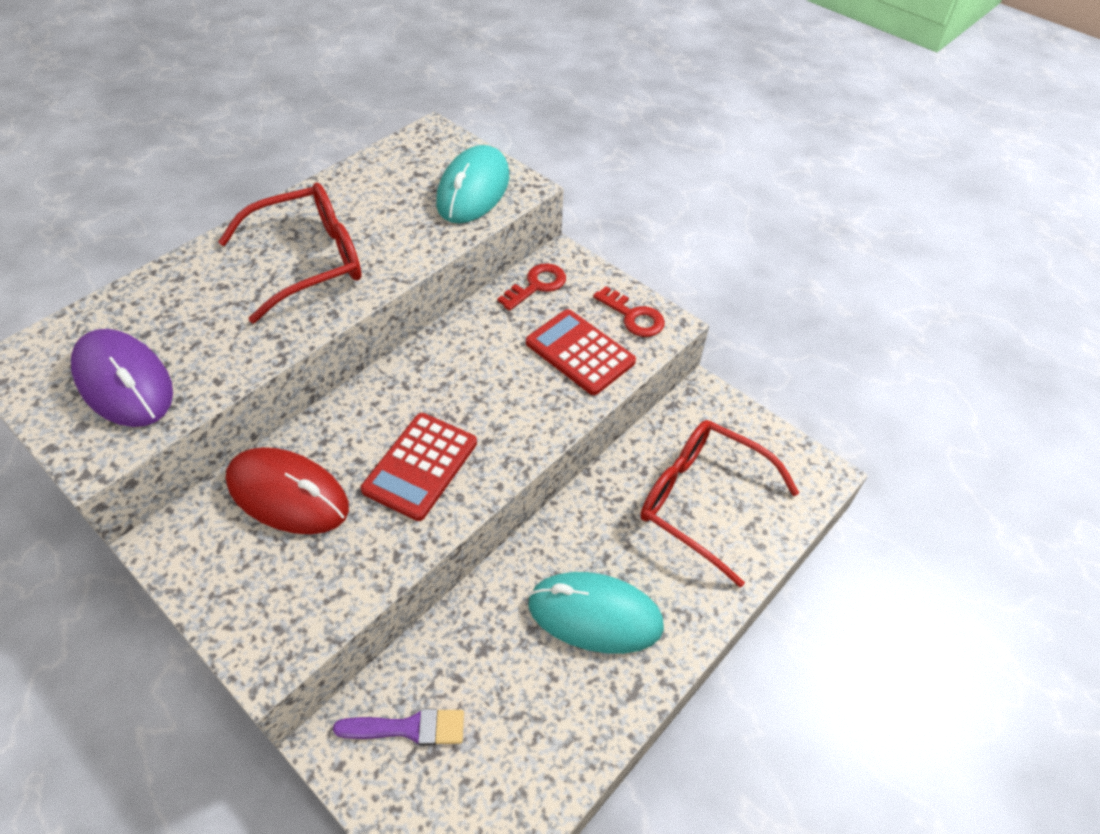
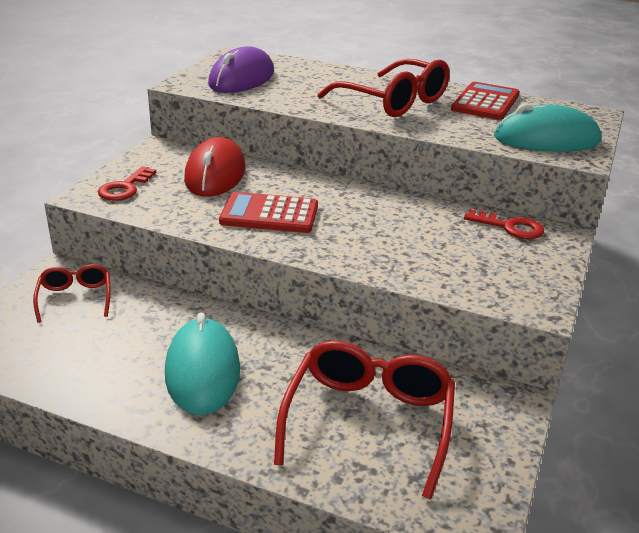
camera: 70 degrees right, 20 degrees down
(408, 728) = (75, 298): purple brush -> red glasses
(580, 352) = (450, 263): red calculator -> red calculator (485, 102)
(633, 316) = (528, 285): red key -> red key (125, 188)

